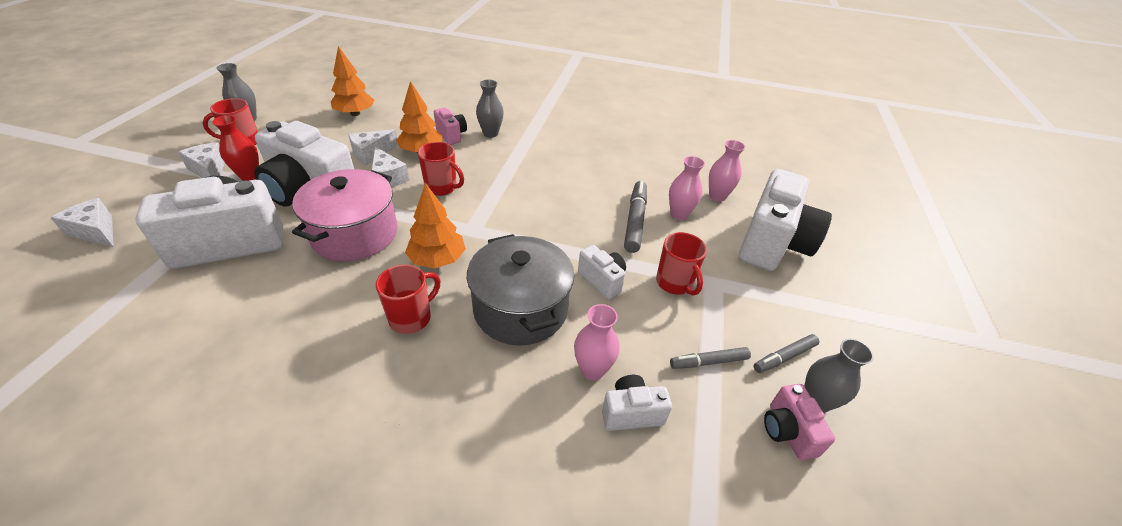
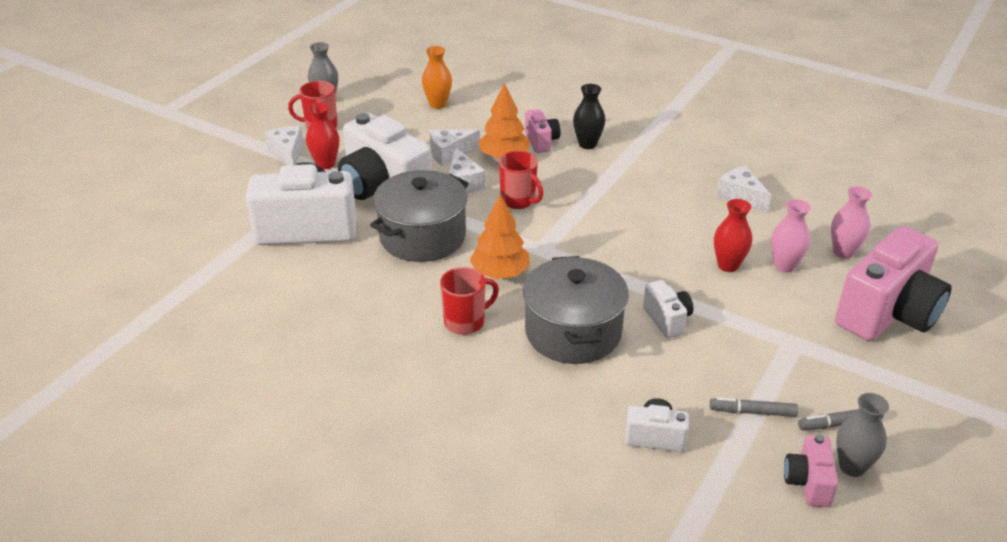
camera: 20 degrees right, 5 degrees down
(96, 231) = (192, 201): white cheese -> white cheese (740, 196)
(355, 113) = (438, 104): orange tree -> orange vase
(355, 234) = (422, 236): pink pot -> grey pot
(490, 133) = (587, 144): grey vase -> black vase
(592, 370) = (629, 396): pink vase -> none
(635, 221) = (728, 265): grey marker -> red vase
(674, 283) = (747, 335): red mug -> none
(772, 243) = (887, 314): white camera -> pink camera

